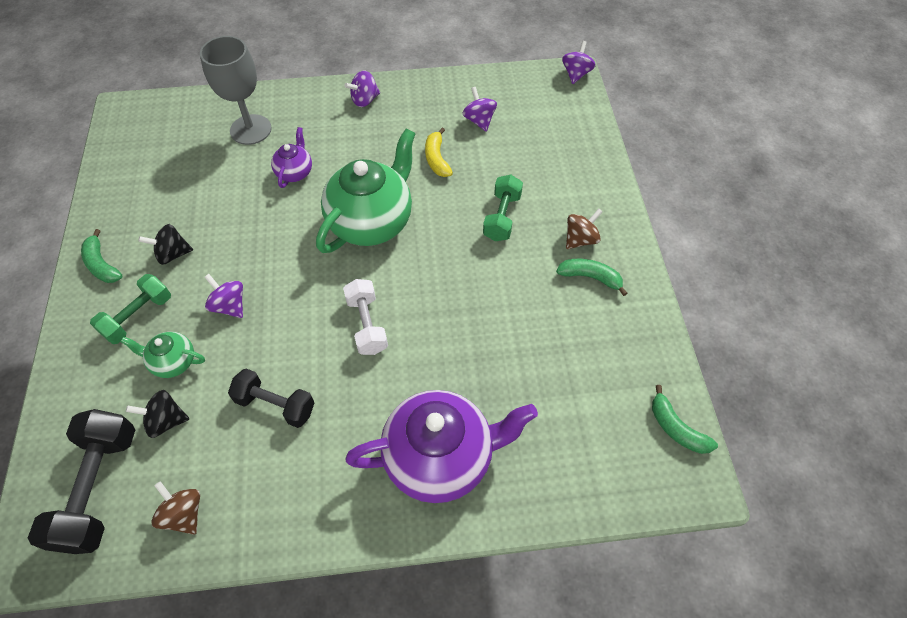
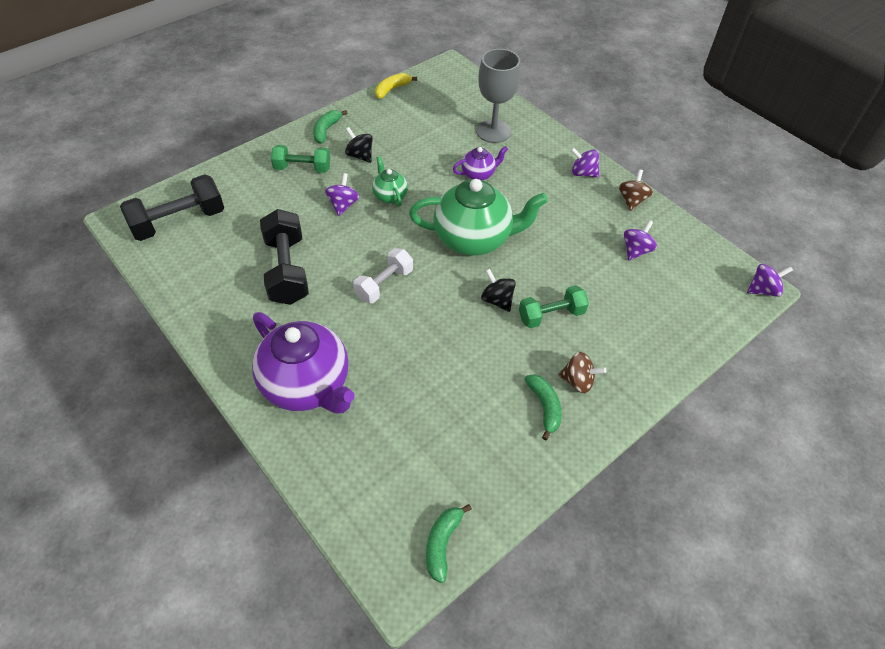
camera: 55 degrees right, 5 degrees down
(166, 421) = (240, 224): black spinning top -> black spinning top (497, 300)
(173, 362) = (283, 203): green teapot -> green teapot (389, 196)
(184, 514) = (185, 269): brown spinning top -> brown spinning top (632, 200)
(275, 405) = (287, 270): black dumbbell -> black dumbbell, size x1.53
(437, 159) = (569, 245): yellow banana -> yellow banana (392, 89)

